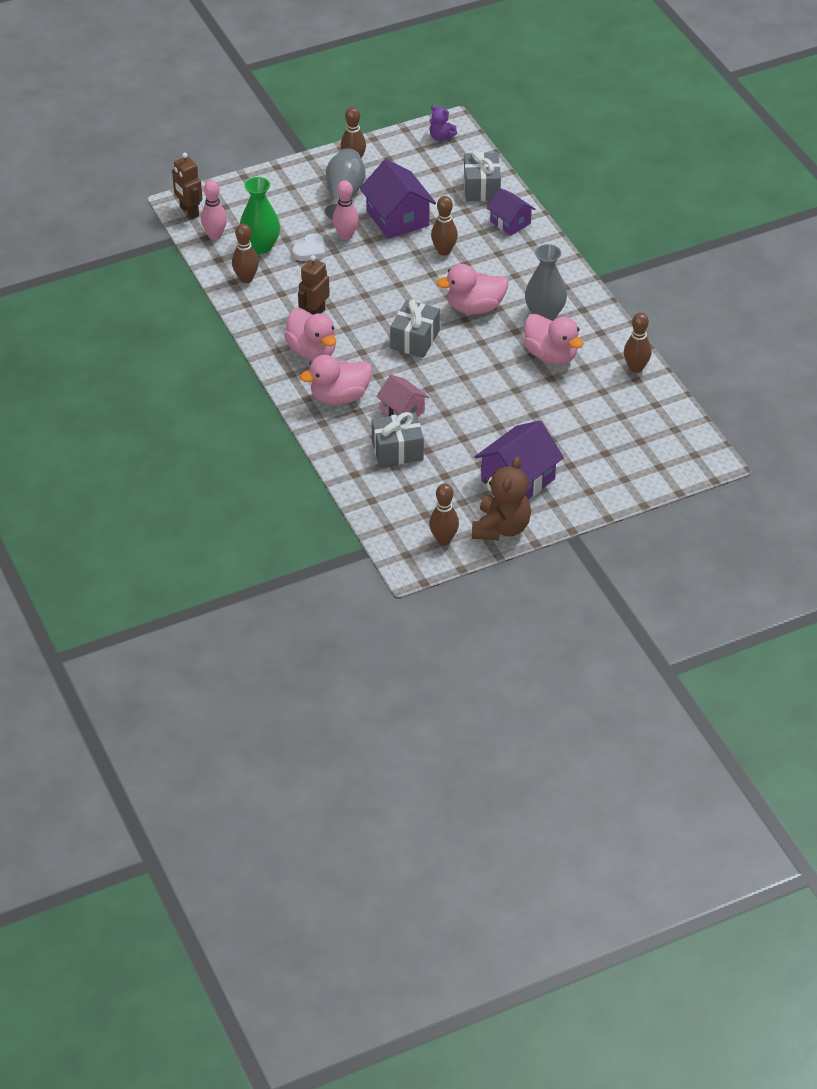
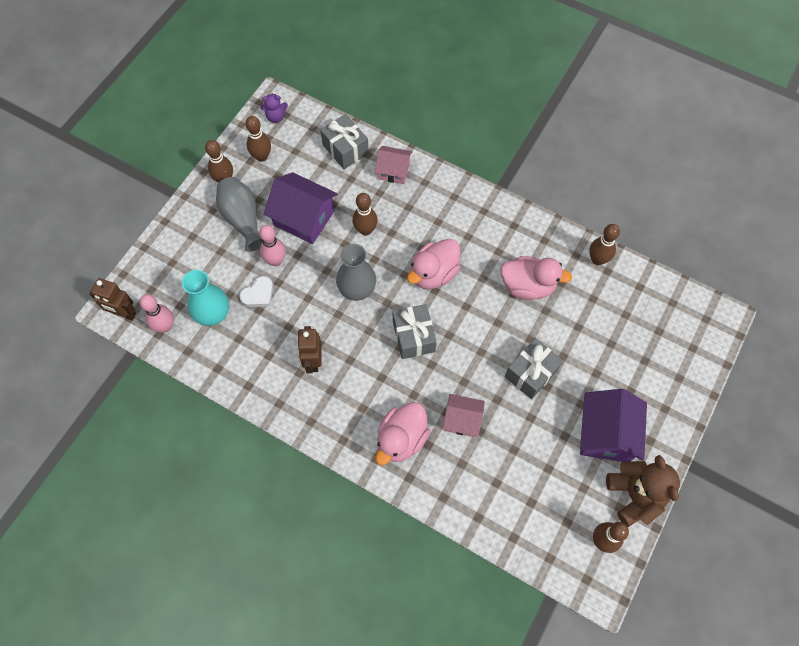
camera: 35 degrees left, 20 degrees up
(246, 279) = (227, 358): brown bowling pin -> brown bowling pin (262, 156)
(260, 246) = (213, 314): green vase -> turquoise vase
(310, 250) = (258, 294): white heart -> white heart turned 45 degrees clockwise
(312, 351) = (341, 403): pink duck -> none
(397, 450) = (491, 467): grey gift -> grey gift (531, 373)
(510, 222) = (393, 171): purple house -> pink house
(544, 314) = (490, 247): grey vase -> grey vase (357, 290)

